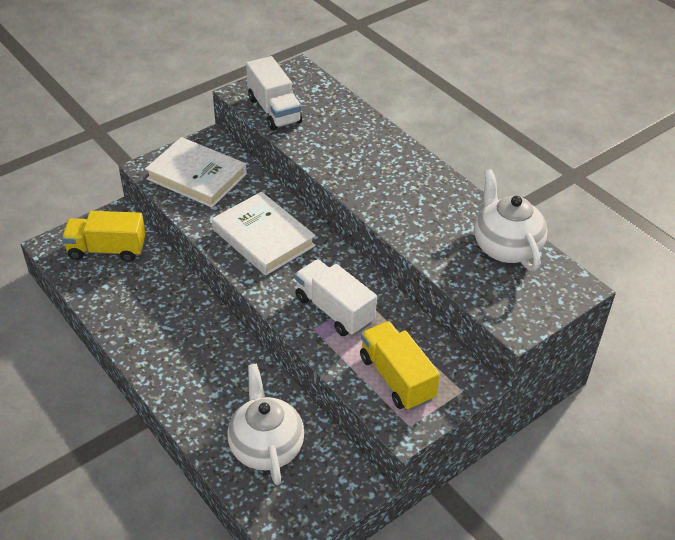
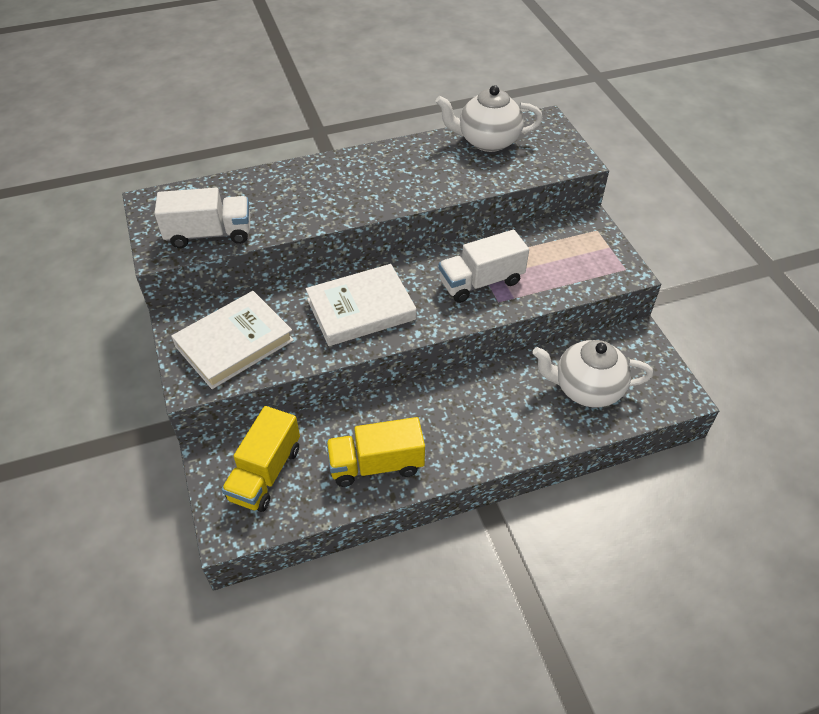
camera: 70 degrees left, 5 degrees up
(396, 378) = (573, 263): yellow truck -> yellow truck (376, 464)

